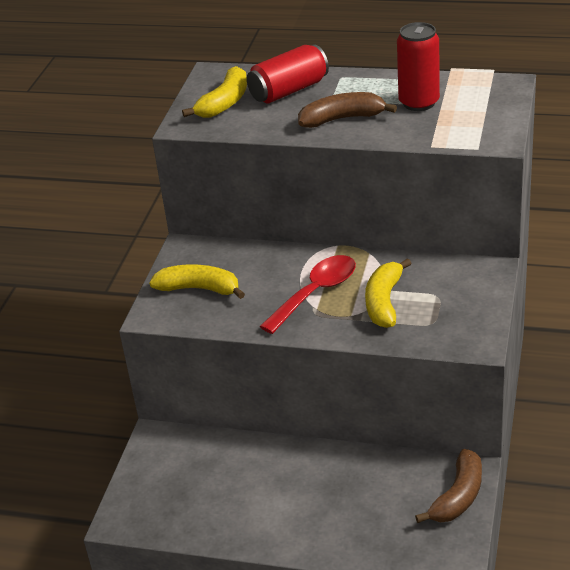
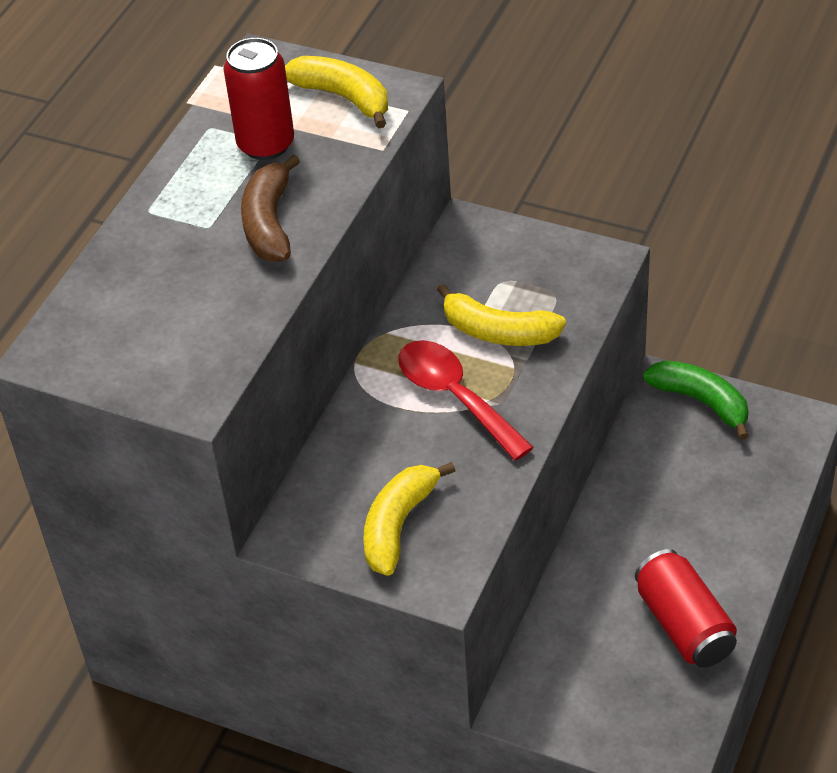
camera: 80 degrees left, 10 degrees up
(224, 103) = (152, 346): yellow banana -> yellow banana (343, 97)
(289, 91) = (156, 270): red can -> red can (684, 625)
(458, 496) = (701, 402): brown banana -> green banana

